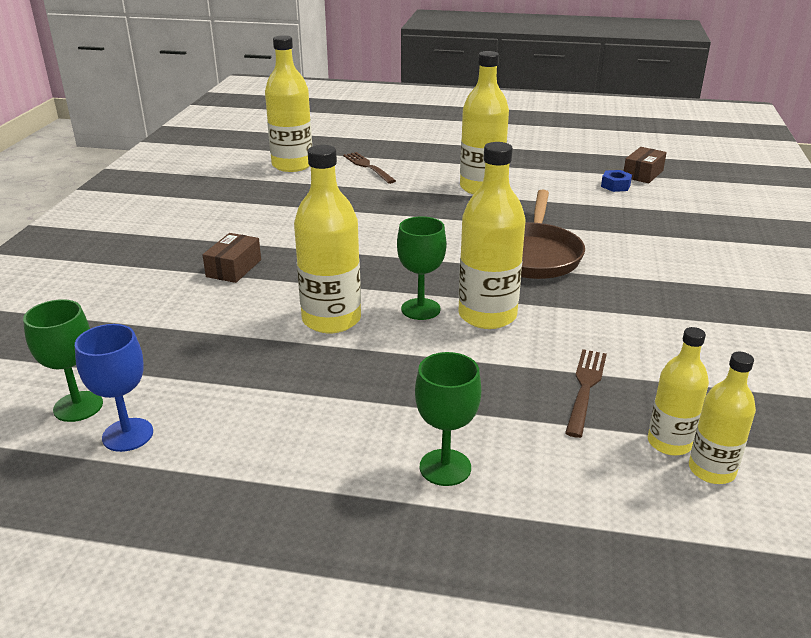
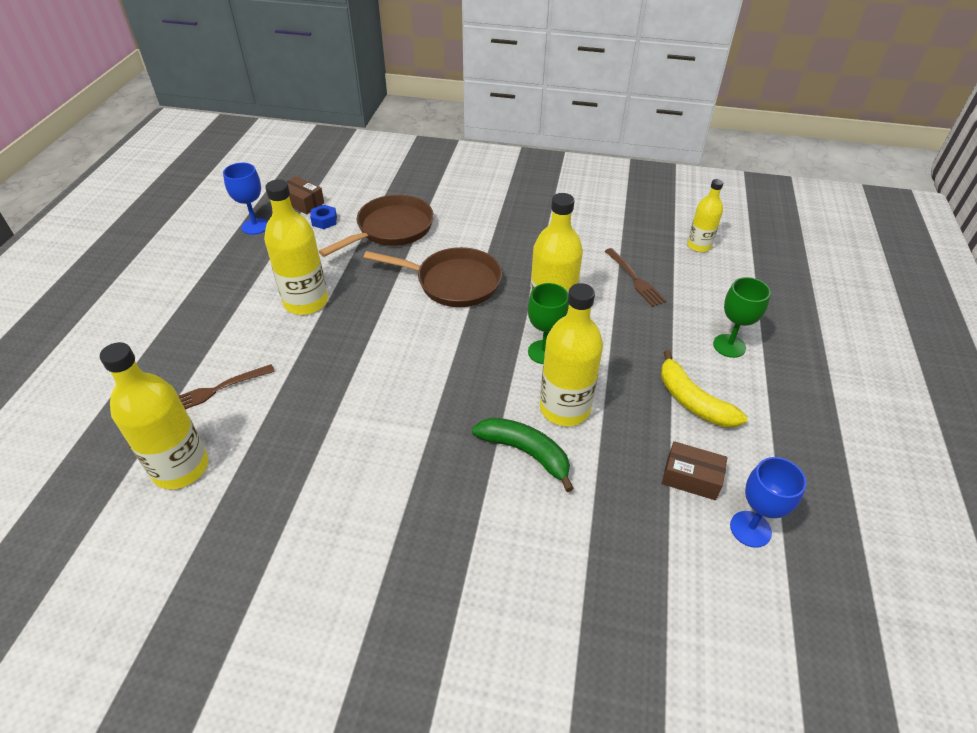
camera: 90 degrees left, 15 degrees up
(78, 406) = (725, 579): green goblet -> none
(234, 268) = (469, 494): brown box -> brown box (691, 478)
(275, 296) = (525, 453): none -> green banana
(333, 415) = (692, 401): none -> yellow banana
(585, 388) = (635, 279): brown fork -> brown fork turned 135 degrees counterclockwise
(589, 158) = (255, 226): none -> blue goblet
(619, 218) = (391, 229): none -> brown pan
(669, 443) = (680, 255): yellow bottle -> none

